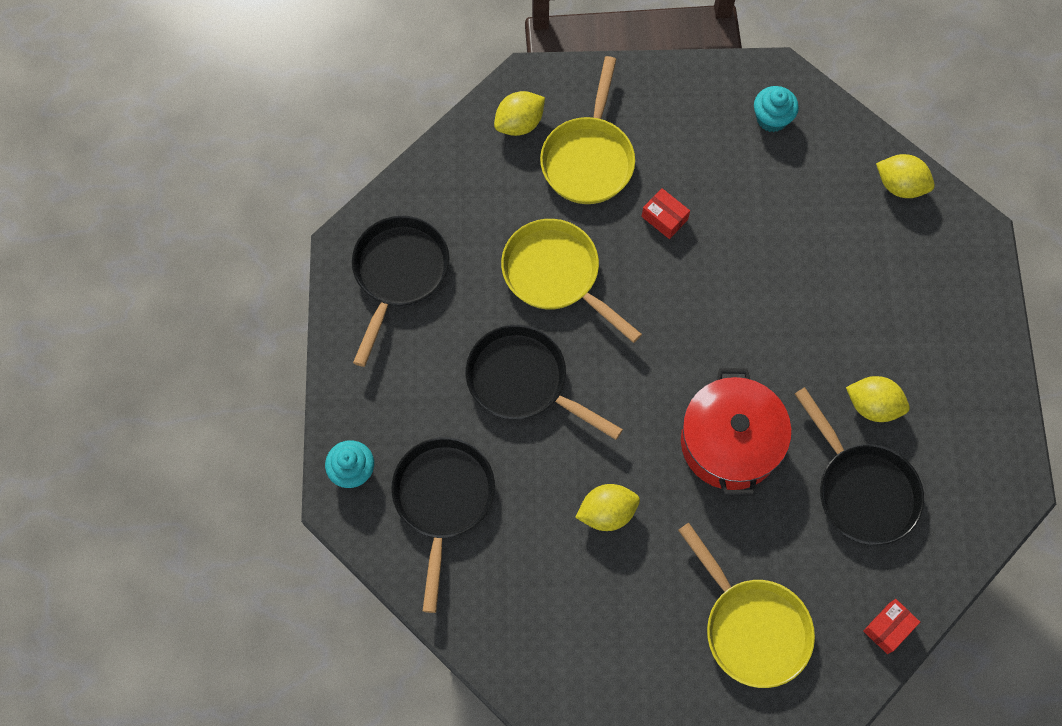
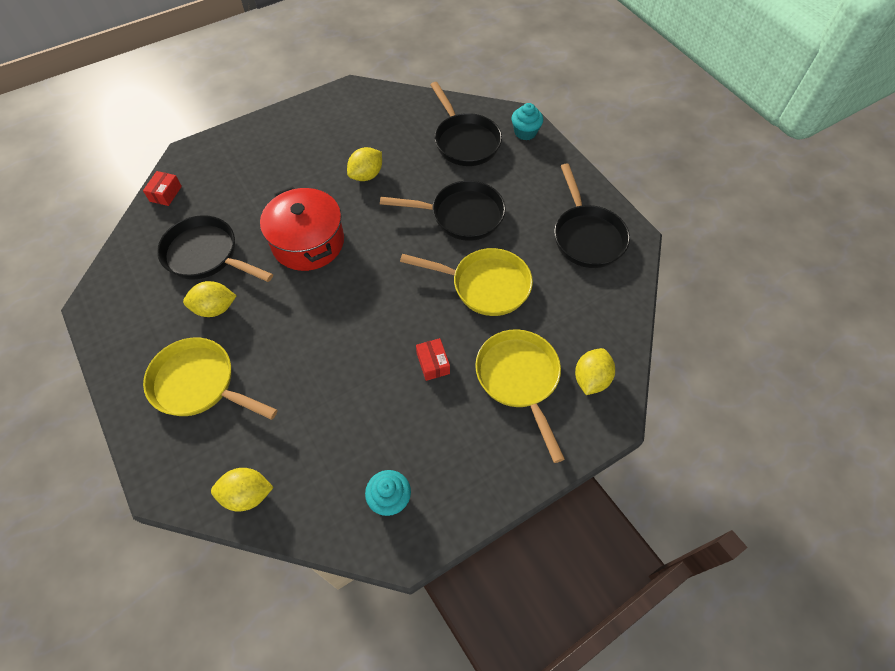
camera: 150 degrees right, 10 degrees down
(664, 218) = (433, 363): red box -> red box turned 60 degrees clockwise
(751, 627) = (251, 161): yellow pan -> yellow pan (199, 384)

